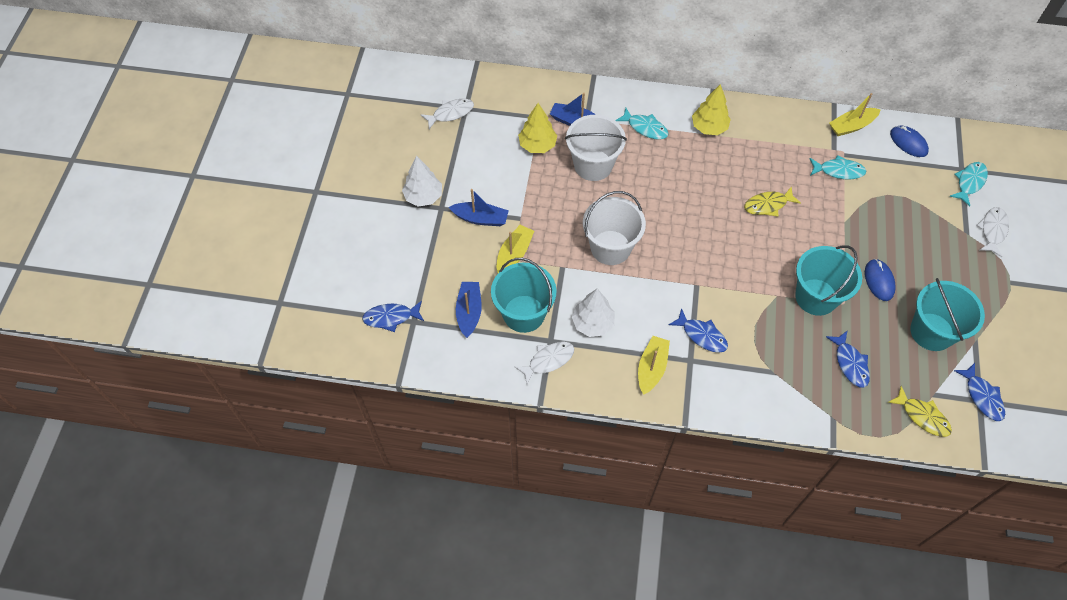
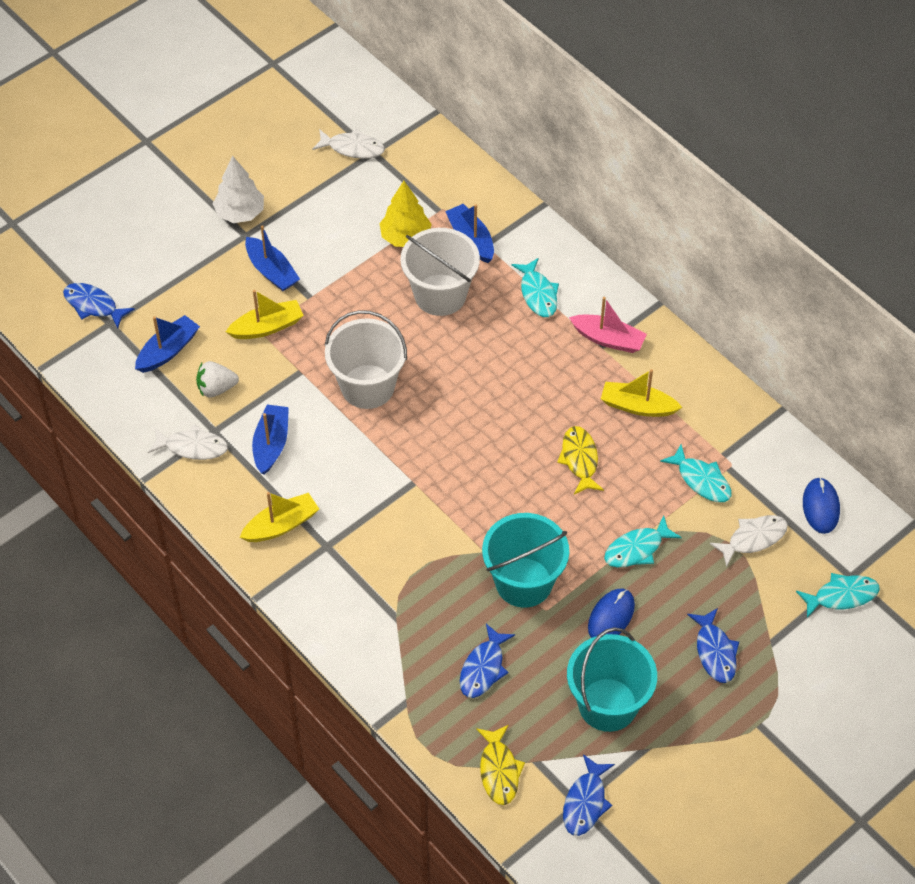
camera: 40 degrees right, 5 degrees down
(524, 313) = (216, 388): turquoise bucket -> white strawberry
(593, 323) = (271, 444): white tree -> blue boat
(702, 335) = (364, 532): blue fish -> blue fish (715, 652)
(709, 127) = (608, 339): yellow tree -> pink boat
(768, 205) = (580, 459): yellow fish -> yellow fish turned 60 degrees clockwise
(850, 233) = (637, 549): none -> turquoise fish
(851, 126) = (774, 445): yellow boat -> yellow boat (637, 406)
(992, 230) = (805, 661): white fish -> white fish (753, 539)

